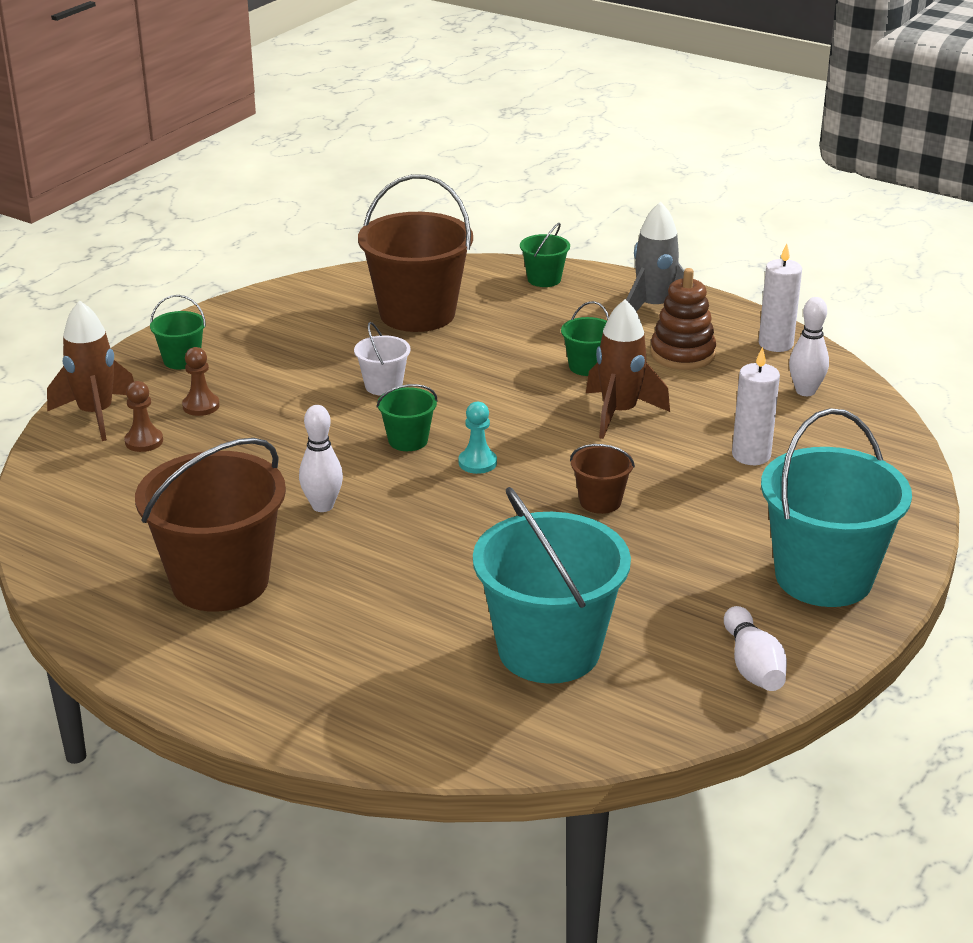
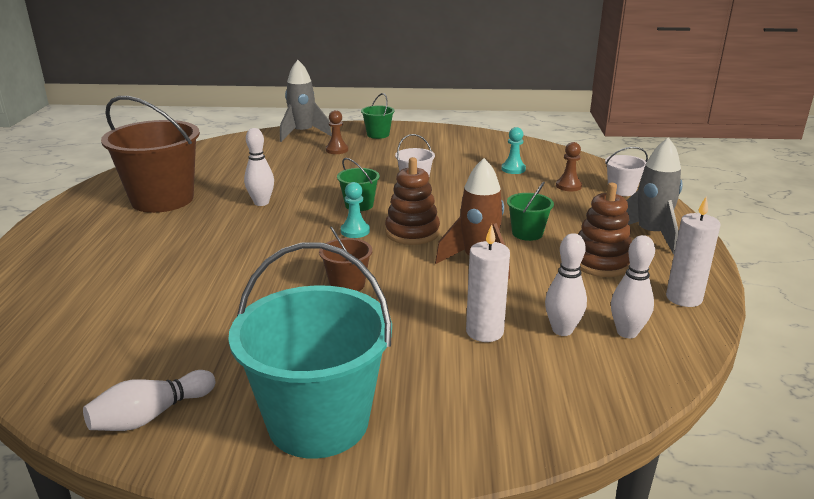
camera: 60 degrees right, 5 degrees down
(96, 415) = (303, 134): brown rocket -> grey rocket
(144, 441) = (288, 148): brown pawn -> brown pawn (568, 186)
(417, 314) = (513, 169): brown bucket -> turquoise pawn
(518, 429) = (412, 232): none -> brown stacking toy
(544, 279) = (621, 190): green bucket -> white bucket
(549, 650) = (135, 315): turquoise bucket -> none
(778, 418) = (562, 330): none -> white bowling pin

